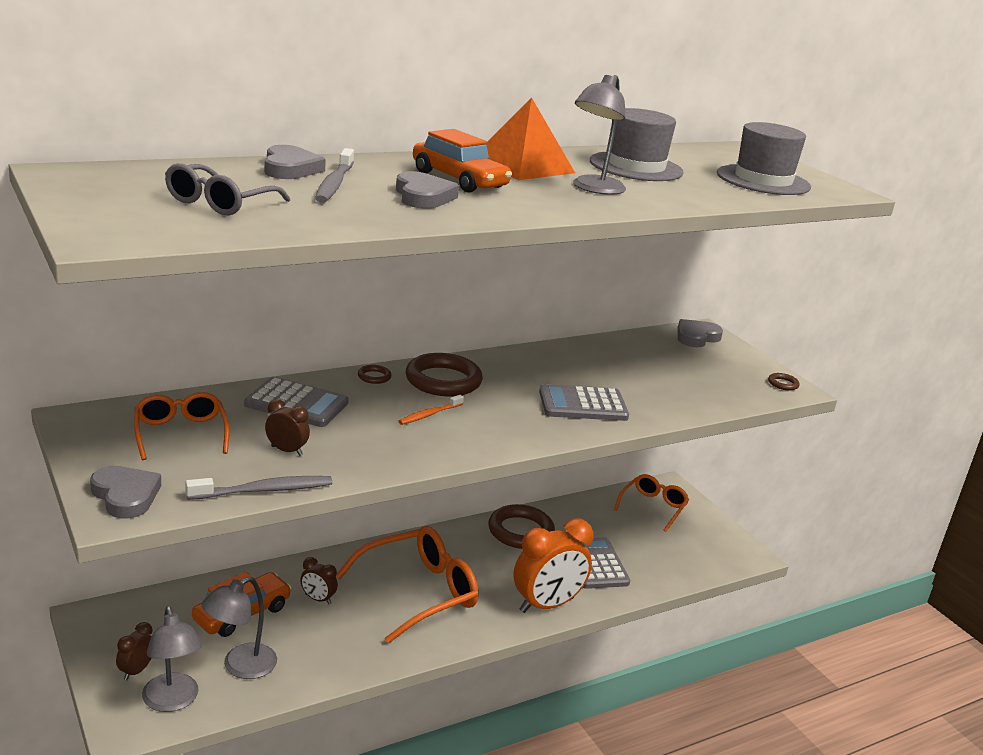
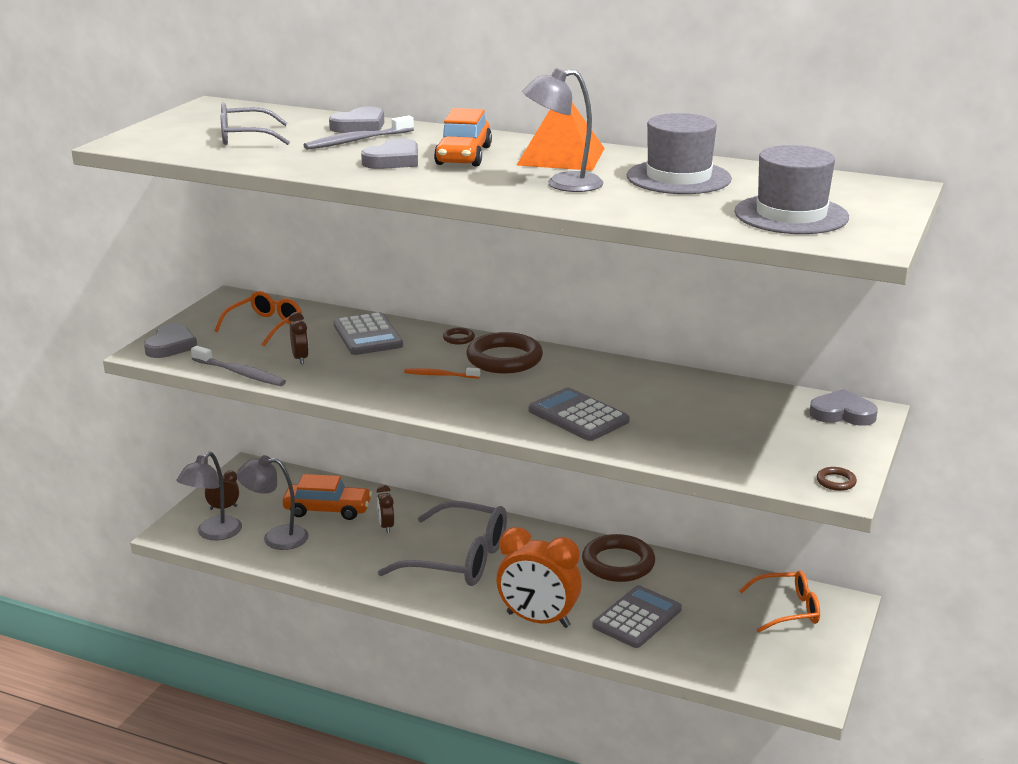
camera: 55 degrees right, 0 degrees up
(417, 593) = (457, 559): orange glasses -> grey glasses

